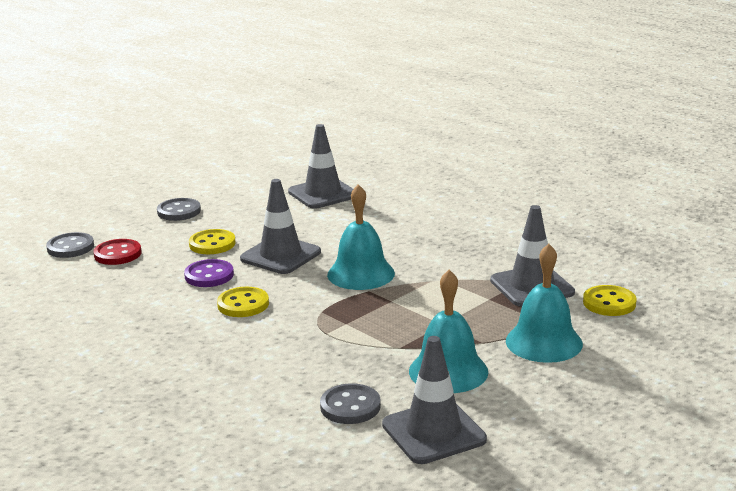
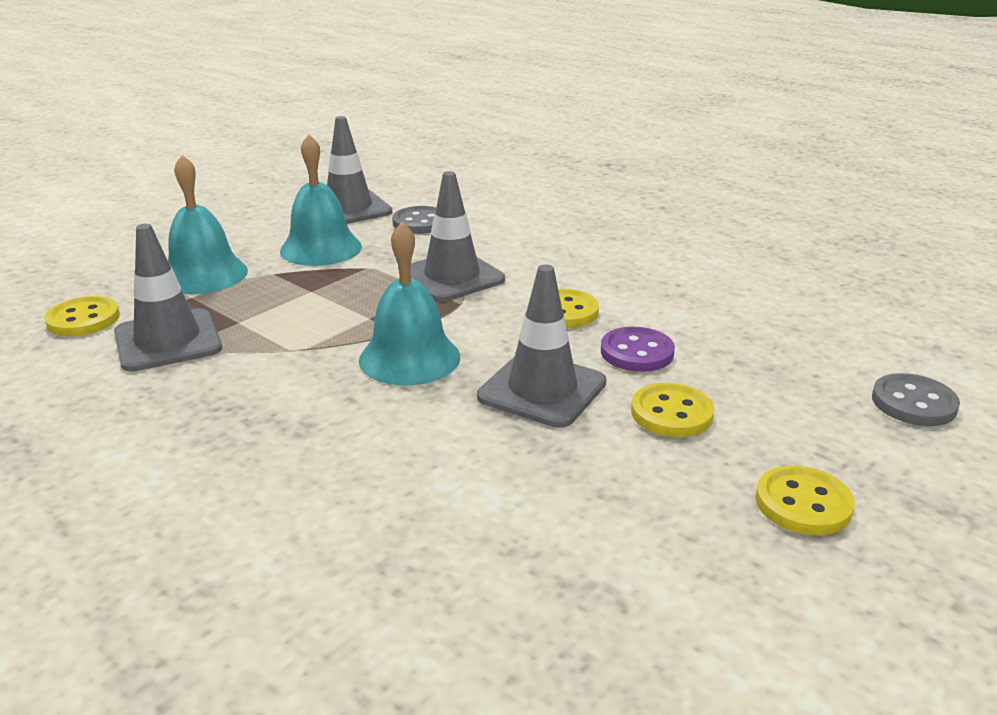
camera: 175 degrees right, 5 degrees up
(117, 254) = (816, 390): red button -> none
(179, 211) = (803, 503): grey button -> yellow button
(323, 194) = (501, 575): grey traffic cone -> grey traffic cone (452, 277)

